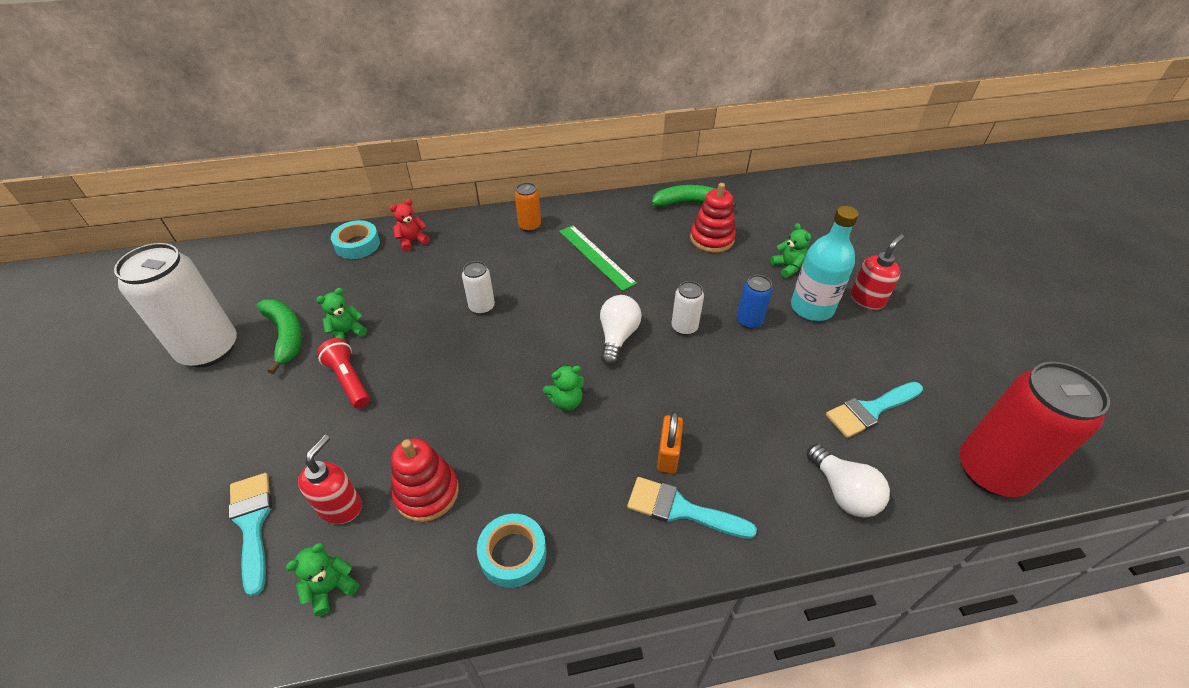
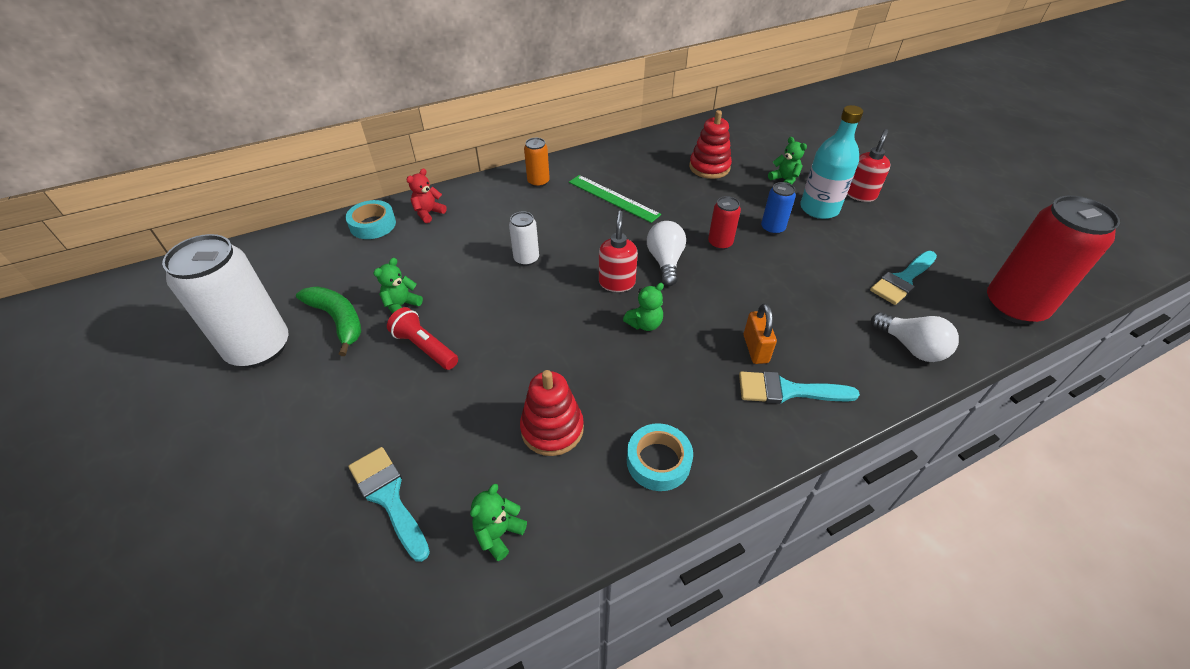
camera: 15 degrees left, 0 degrees up
(340, 507) = (472, 460): red soap dispenser -> red soap dispenser (617, 282)
(684, 327) = (720, 243): white can -> red can
(689, 203) = (675, 141): green banana -> none

